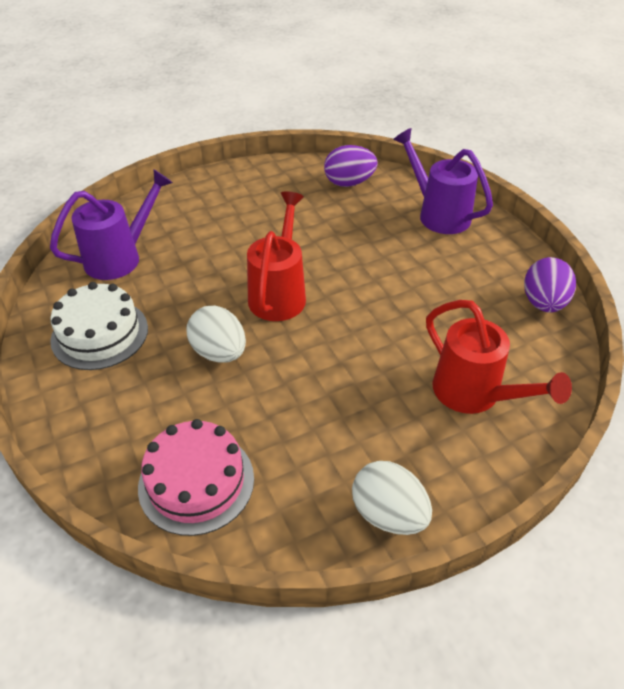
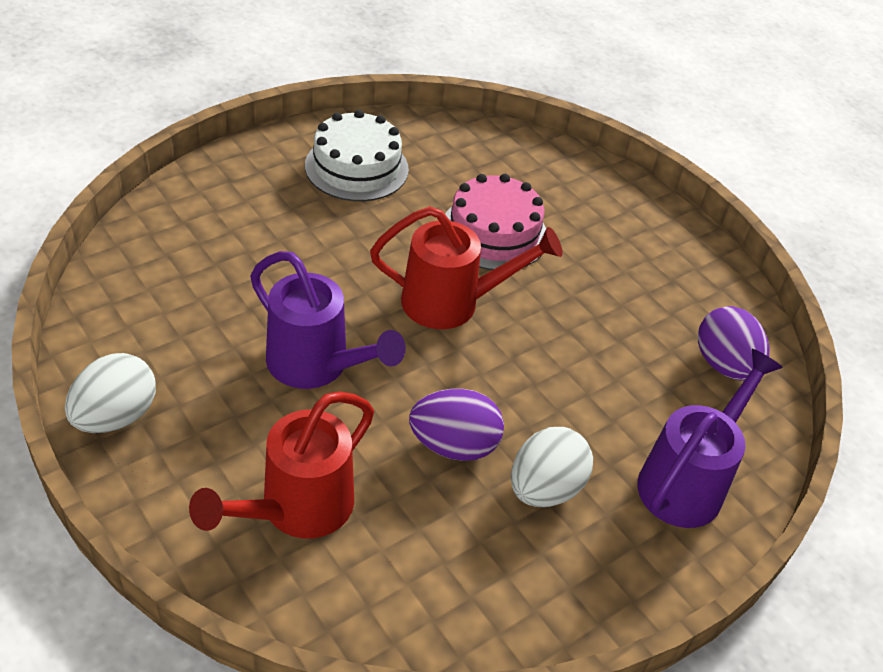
camera: 75 degrees right, 0 degrees up
(120, 257) = (482, 162): purple watering can -> purple watering can (316, 365)
(196, 482) = (163, 262): pink cake -> pink cake (494, 233)
(219, 352) = (341, 260): white egg -> white egg (544, 488)
(543, 303) = (500, 617): purple egg -> purple egg (453, 445)

